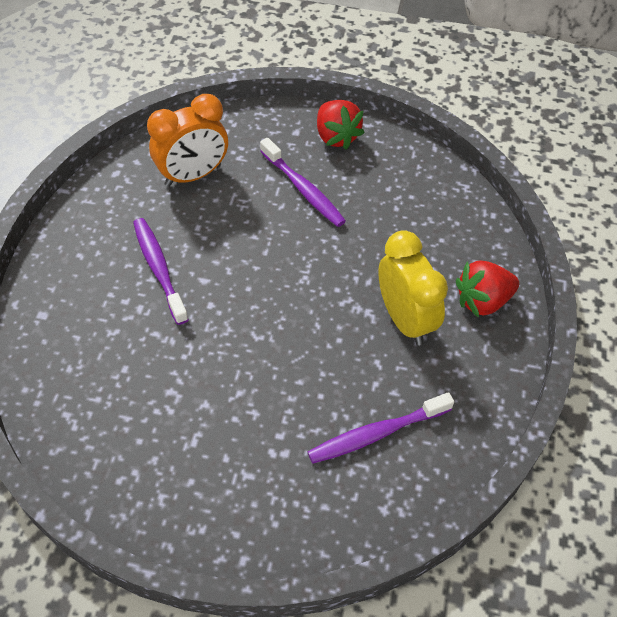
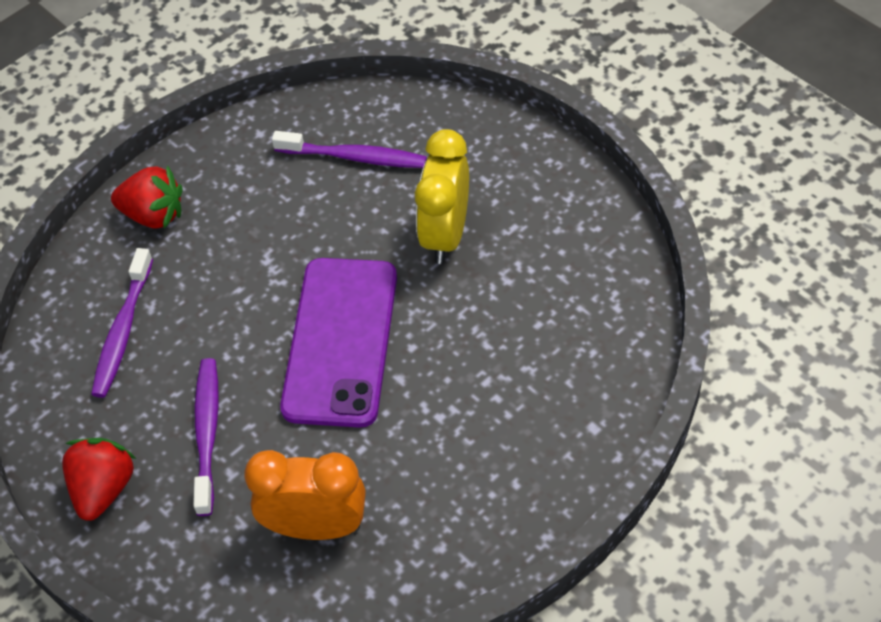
camera: 140 degrees left, 0 degrees up
(159, 269) = (438, 416): purple toothbrush -> purple toothbrush (122, 331)
(264, 282) = (340, 341): none -> purple phone
(405, 320) = (240, 234): yellow clock -> yellow clock (445, 234)

